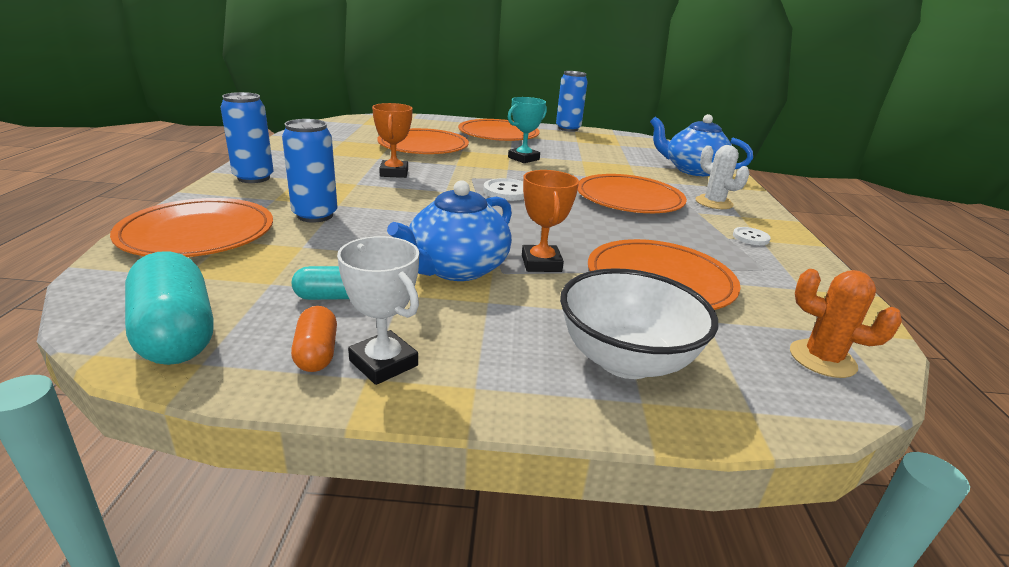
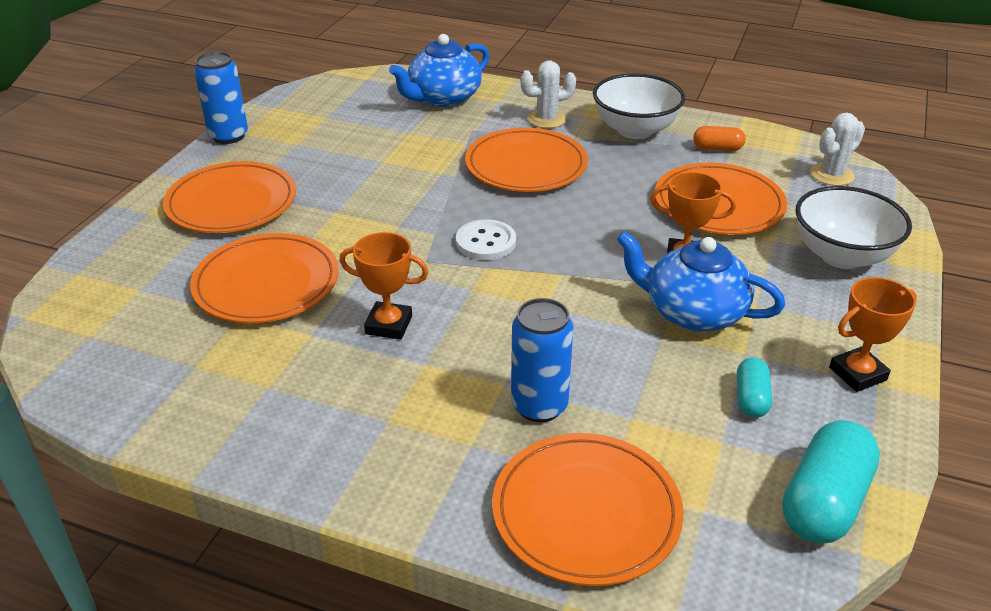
camera: 70 degrees left, 10 degrees up
(176, 334) = (824, 502): turquoise capsule -> turquoise capsule turned 45 degrees counterclockwise
(253, 178) = (372, 469): blue can -> none
(316, 353) = (847, 410): orange capsule -> orange capsule (717, 148)
(383, 363) = (857, 374): white trophy -> orange trophy
(456, 268) = (693, 312): blue teapot -> blue teapot turned 150 degrees clockwise
(523, 158) = (360, 204): turquoise trophy -> none
(750, 237) = (635, 130): white button -> white bowl
(822, 359) = (832, 175): orange cactus -> white cactus

